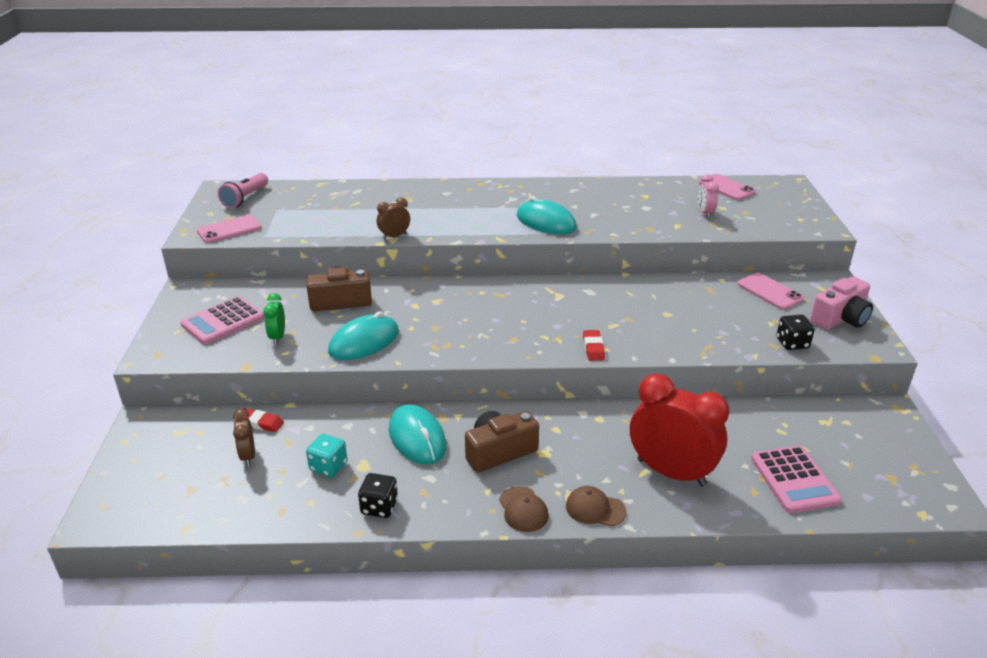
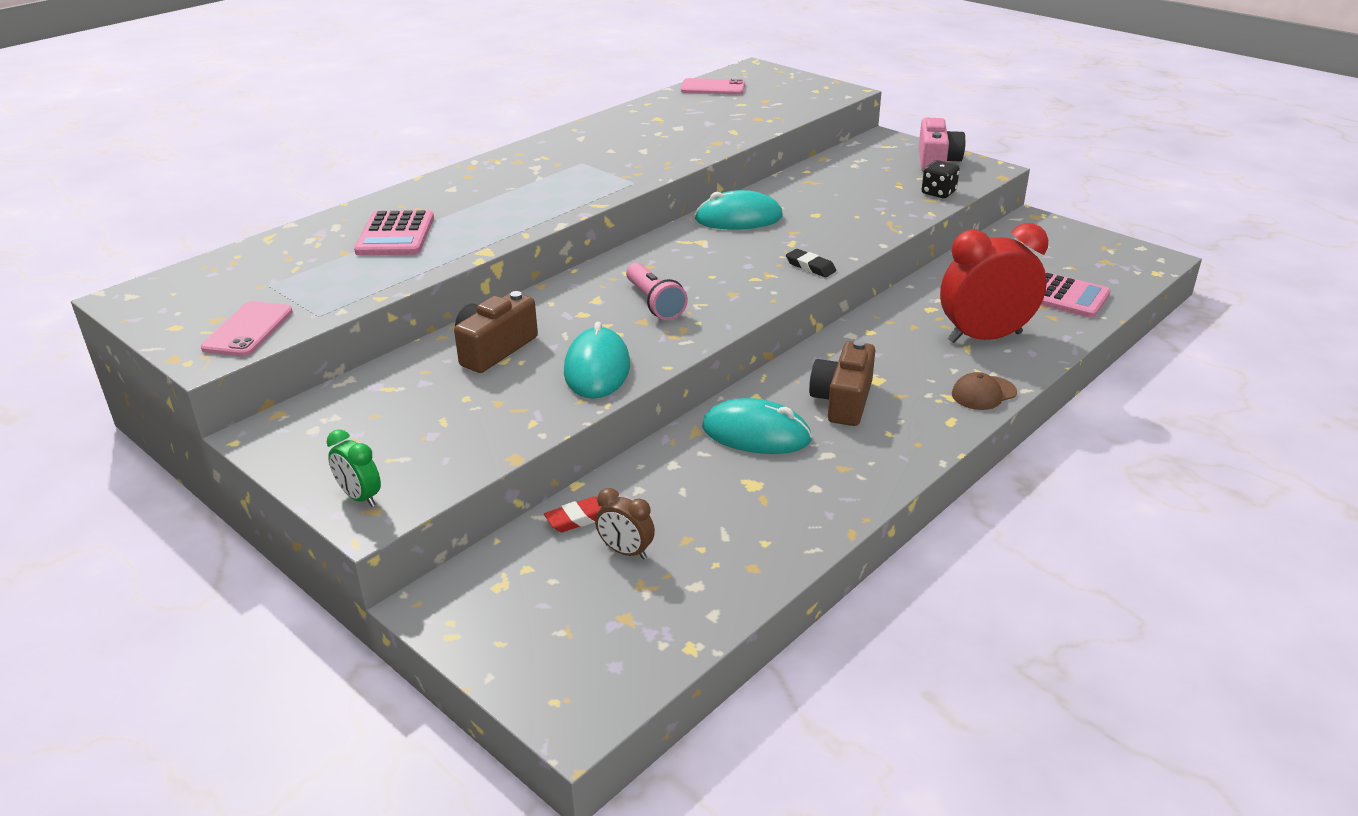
camera: 45 degrees left, 0 degrees up
(223, 321) = (388, 437): pink calculator -> pink calculator (395, 235)
(245, 198) = (192, 292): pink flashlight -> pink flashlight (654, 303)
(277, 337) = (492, 415): green clock -> green clock (360, 497)
(328, 466) = (723, 506): turquoise dice -> none
(379, 507) = (830, 503): black dice -> none
(394, 236) = (481, 248): brown clock -> none
(523, 509) = (938, 427): brown cap -> none
(546, 222) = (613, 173): turquoise mouse -> turquoise mouse (738, 218)
(593, 348) = (810, 267): red eraser -> black eraser
(705, 213) = (736, 113): pink clock -> none
(769, 291) = (857, 164): pink phone -> none

